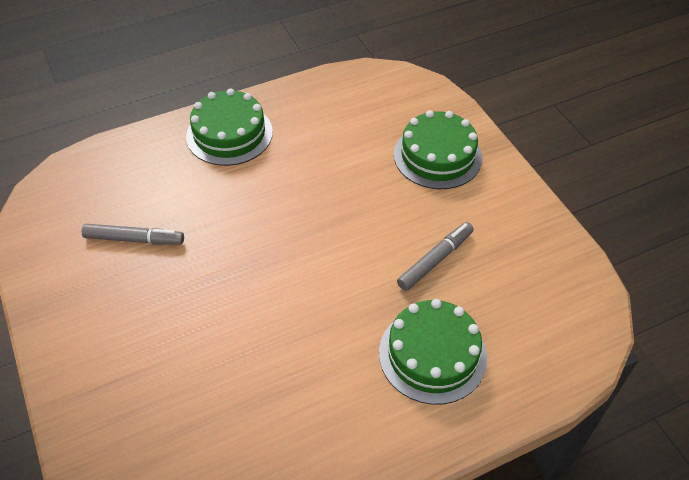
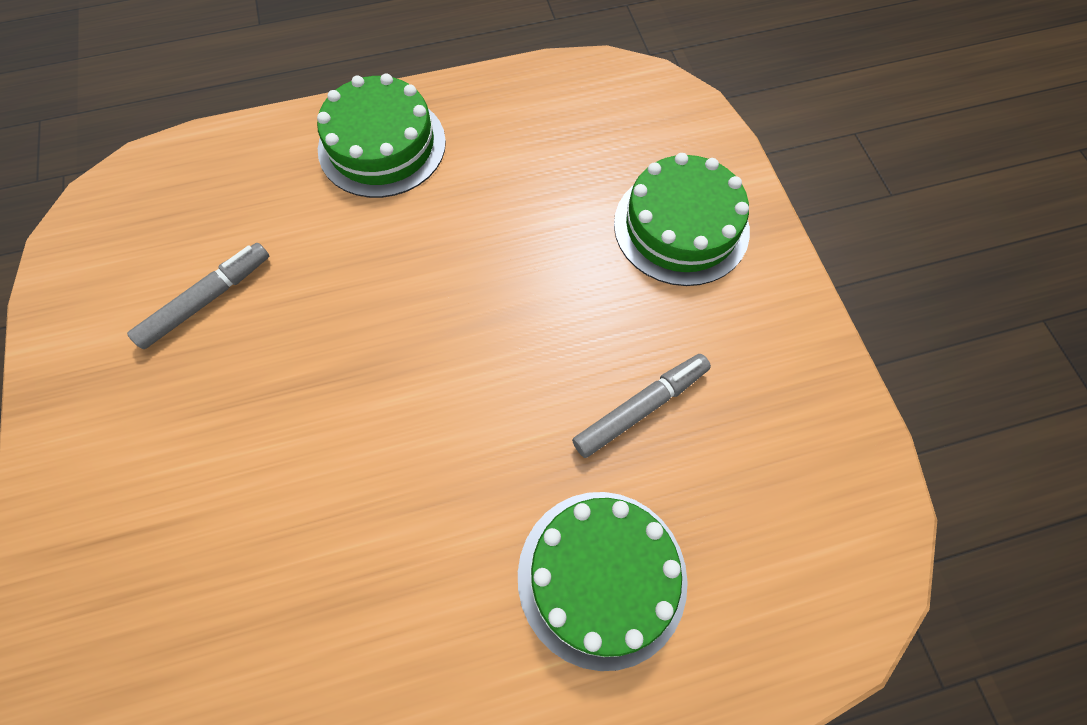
camera: 10 degrees right, 15 degrees up
(134, 239) = (207, 300): grey marker -> grey marker turned 60 degrees counterclockwise

